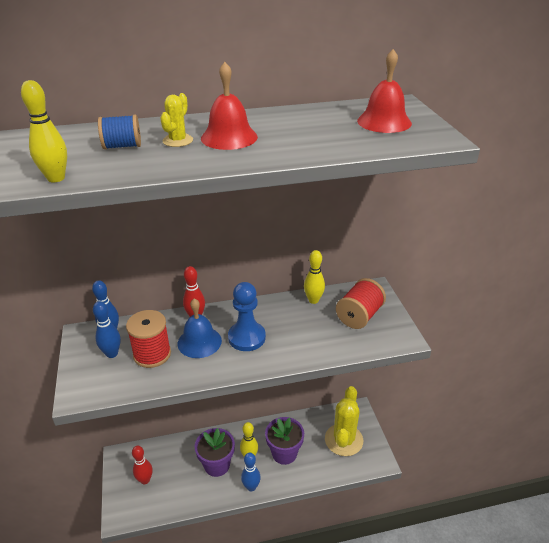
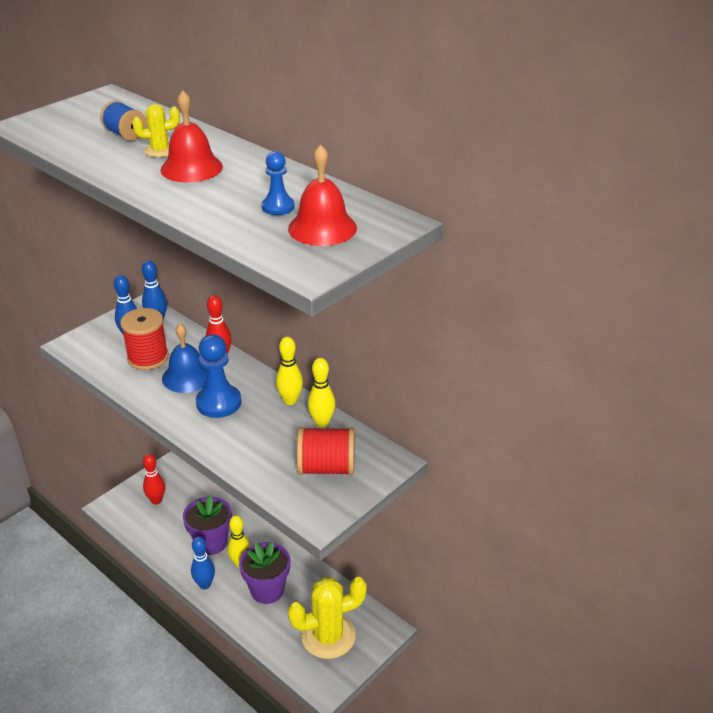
camera: 55 degrees right, 0 degrees up
(56, 178) = (44, 135): yellow bowling pin -> yellow bowling pin (290, 400)
(336, 126) = (278, 207): none -> blue pawn

